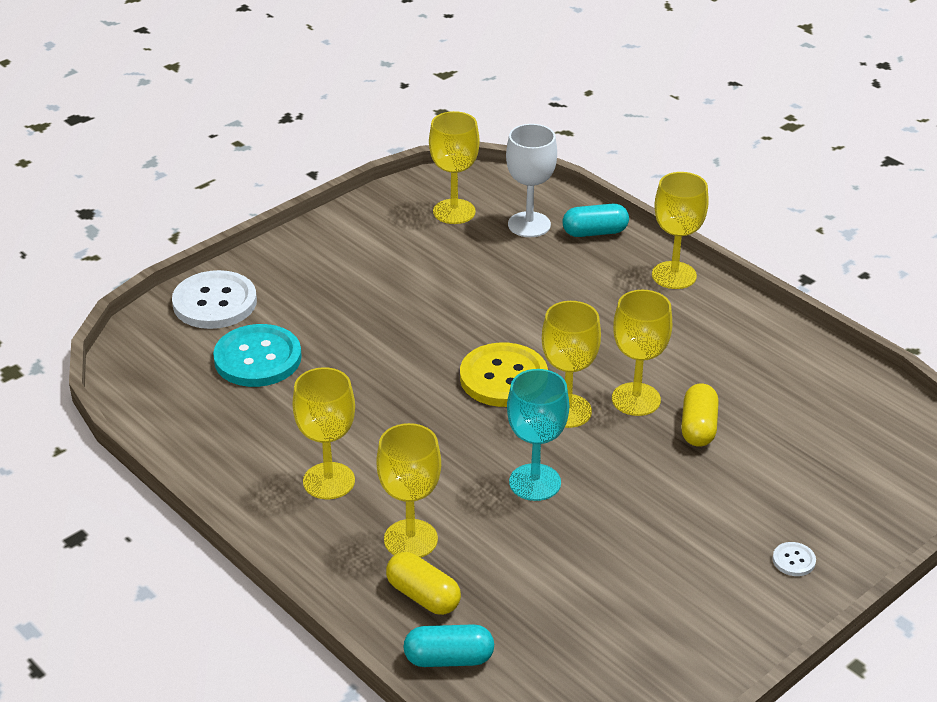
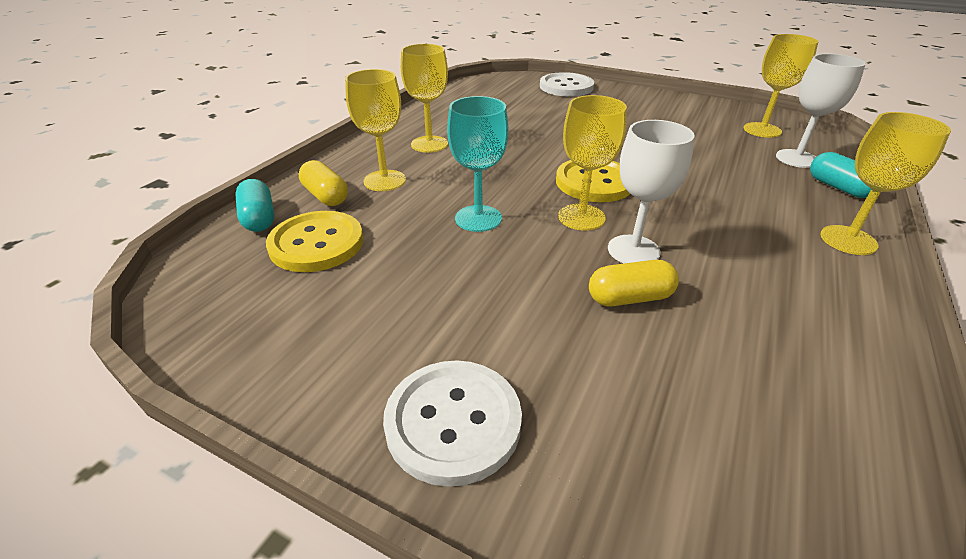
camera: 70 degrees right, 0 degrees up
(257, 358) = (528, 105): turquoise button -> none
(423, 596) = (325, 196): yellow capsule -> yellow capsule turned 60 degrees counterclockwise
(527, 613) = (316, 243): none -> yellow button
(636, 399) = (633, 250): yellow goblet -> white goblet
(793, 560) = (453, 422): white button -> white button, size x2.34

